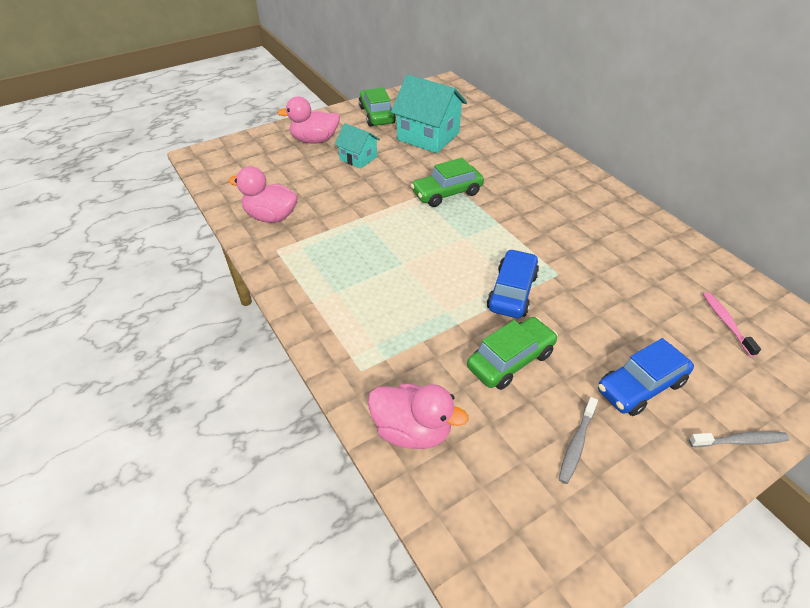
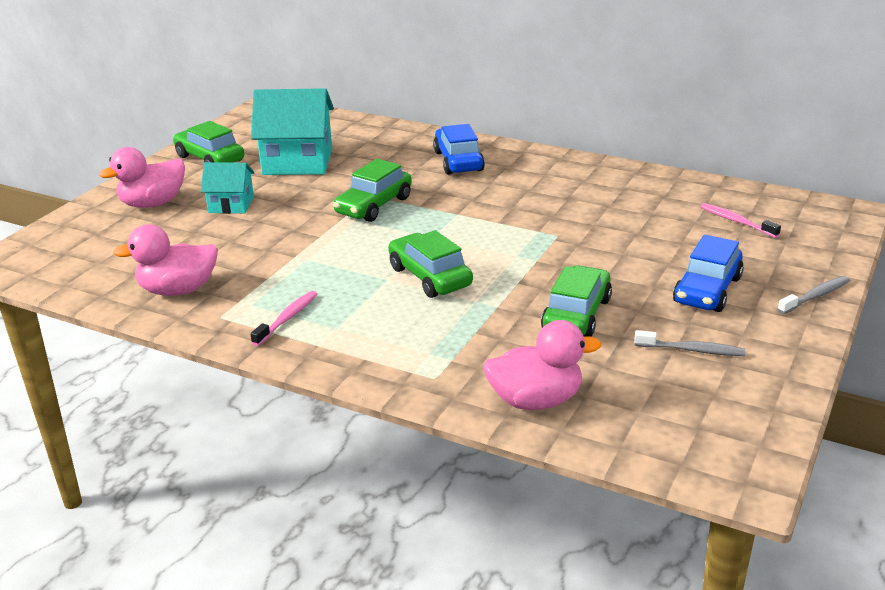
camera: 30 degrees left, 15 degrees down
(313, 269) = (287, 318): none -> pink toothbrush
(432, 274) = (429, 277): none -> green car
(512, 292) = (526, 264): blue car -> blue car (458, 161)
(576, 444) = (692, 350): grey toothbrush -> grey toothbrush turned 75 degrees counterclockwise

